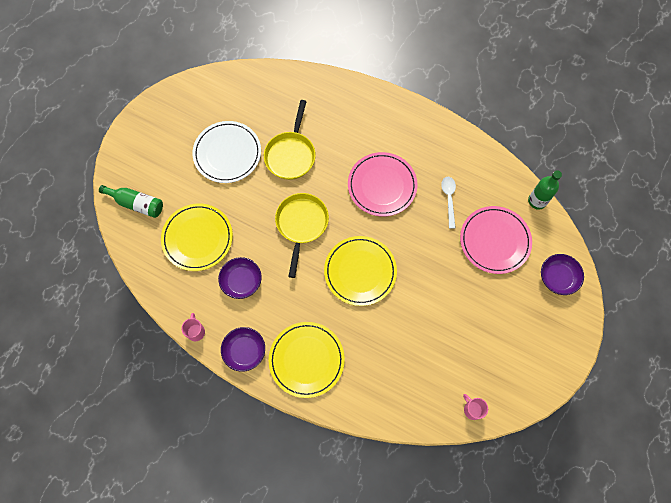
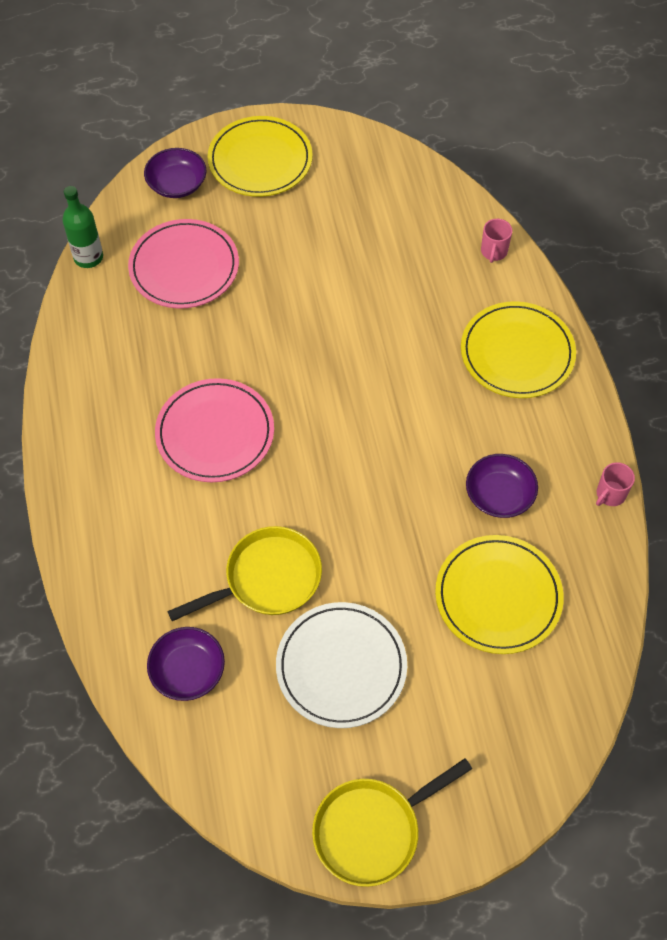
camera: 130 degrees left, 10 degrees down
(136, 204) = (531, 724): green bottle -> none
(244, 351) = (575, 423): purple bowl -> purple bowl (188, 670)
(301, 225) = (358, 485): yellow pan -> yellow pan (372, 830)
(360, 271) = (357, 375): yellow plate -> yellow plate (260, 160)
(449, 199) = (168, 347): white spoon -> none
(472, 409) = (408, 172): pink mug -> pink mug (493, 251)

